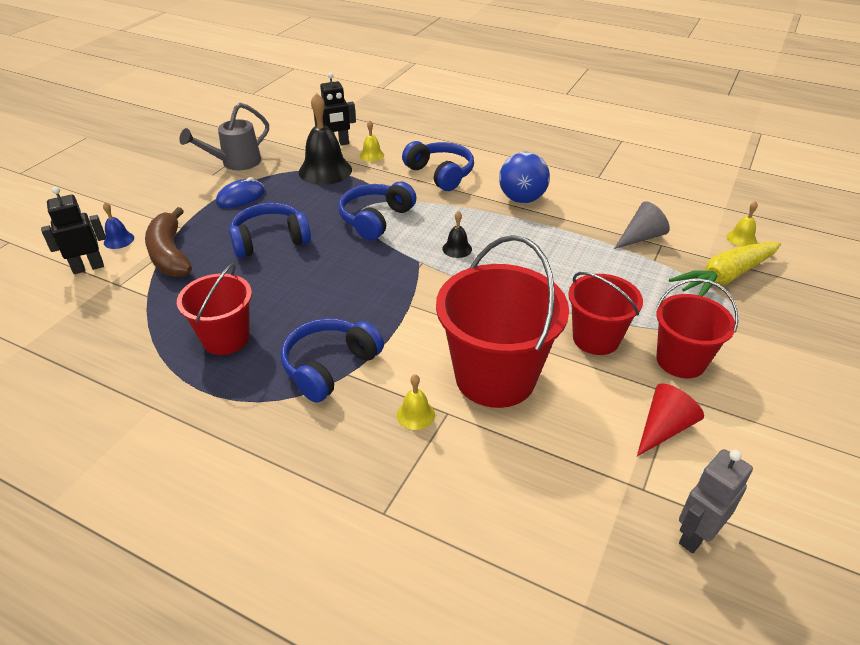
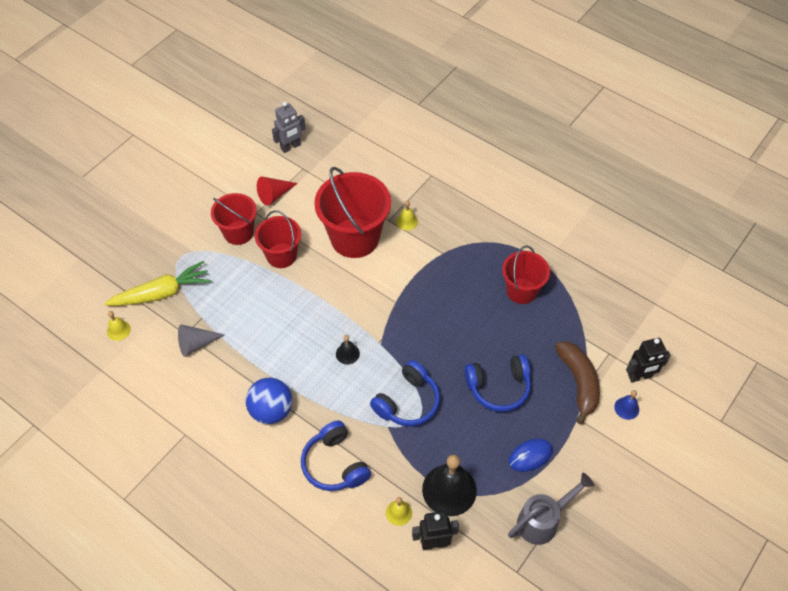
camera: 170 degrees left, 15 degrees up
(329, 366) = (454, 259): blue headphones -> none

